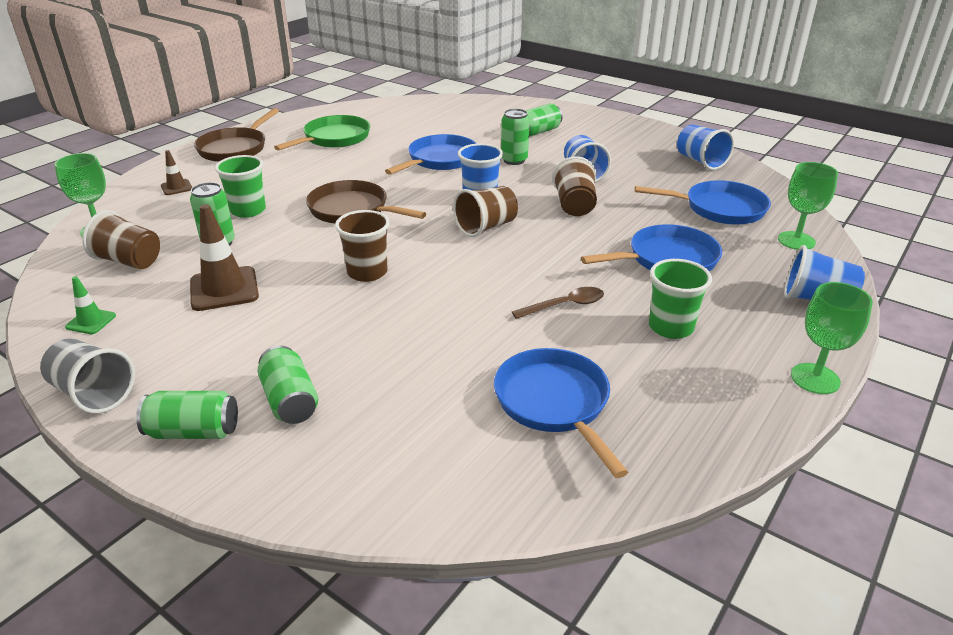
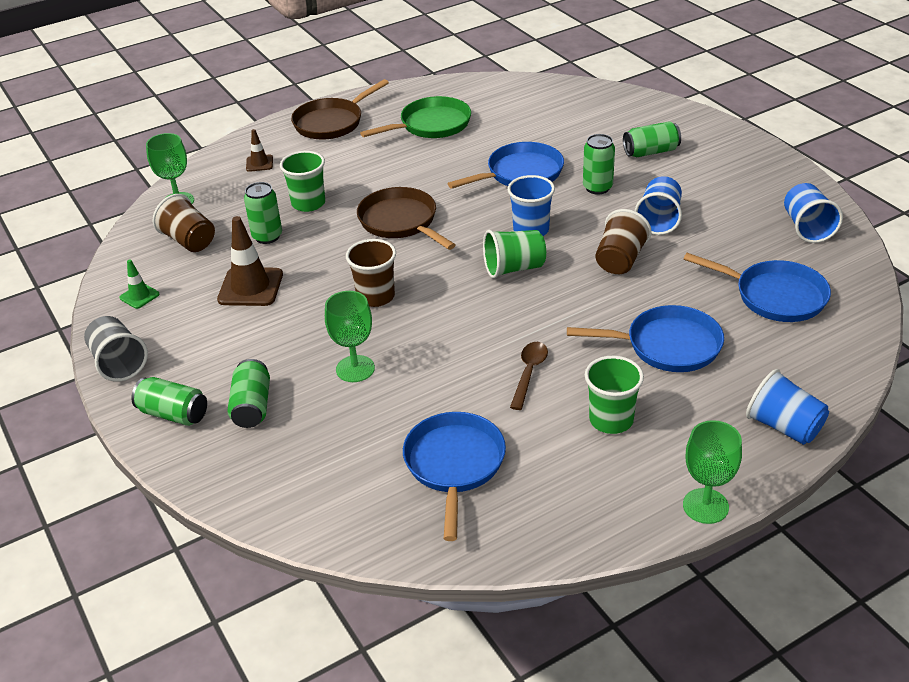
camera: 25 degrees right, 5 degrees up
(486, 227) = (514, 268): brown cup -> green cup
(565, 305) = (529, 373): brown spoon -> brown spoon turned 75 degrees counterclockwise
(796, 241) = (826, 355): green goblet -> green goblet (355, 369)

